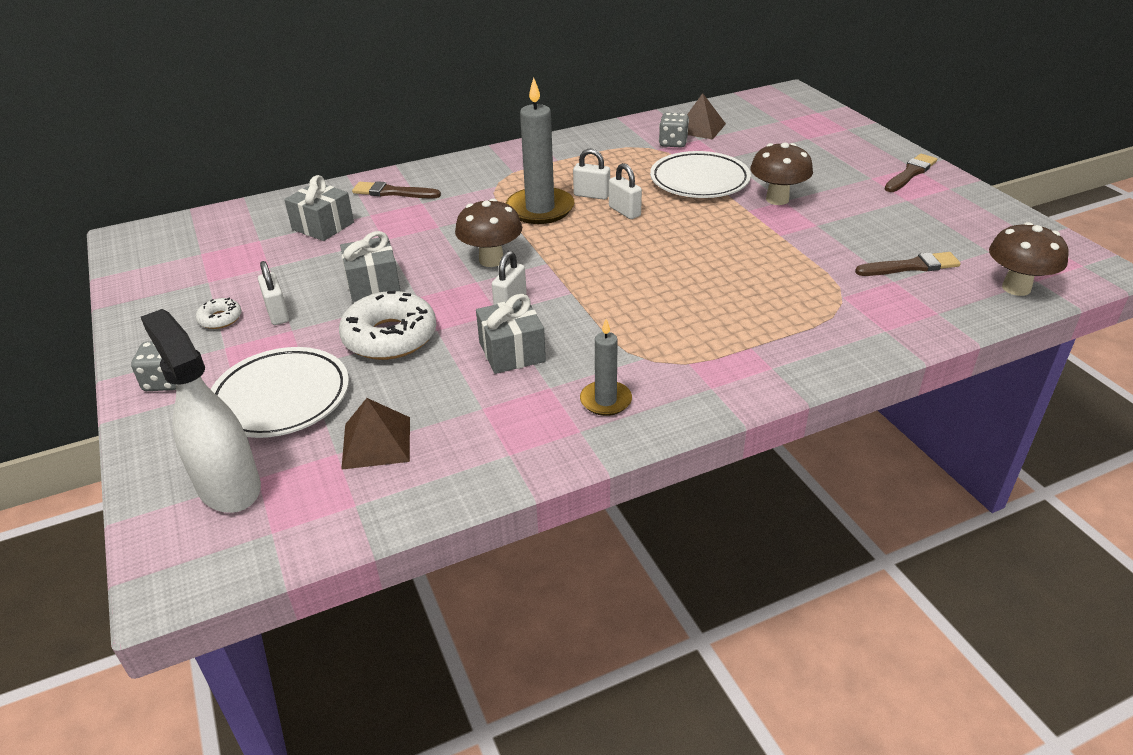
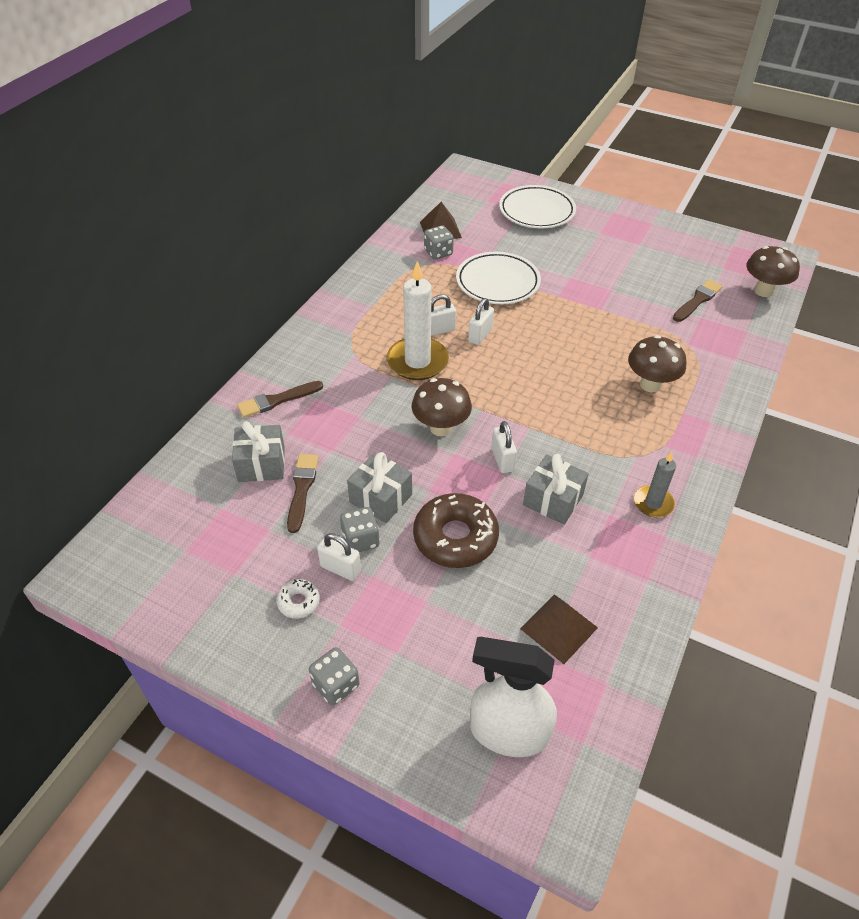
camera: 40 degrees left, 10 degrees up
(281, 398) = (447, 638): white plate -> white plate (536, 211)
(318, 303) = (360, 540): none -> grey dice
(390, 337) = (455, 537): white donut -> brown donut
(540, 209) = (417, 361): grey candle -> white candle
(624, 211) = (480, 335): white padlock -> white padlock turned 75 degrees counterclockwise
(777, 199) = (565, 278): brown mushroom -> brown mushroom (650, 385)
(910, 173) = (618, 219): brown brush -> brown brush (302, 489)

